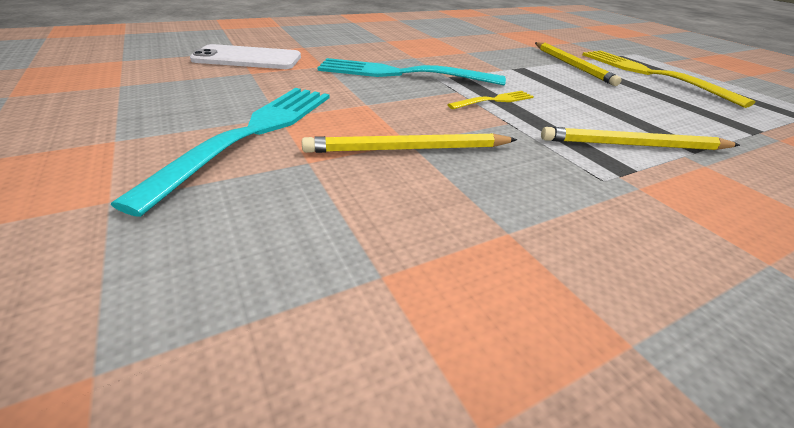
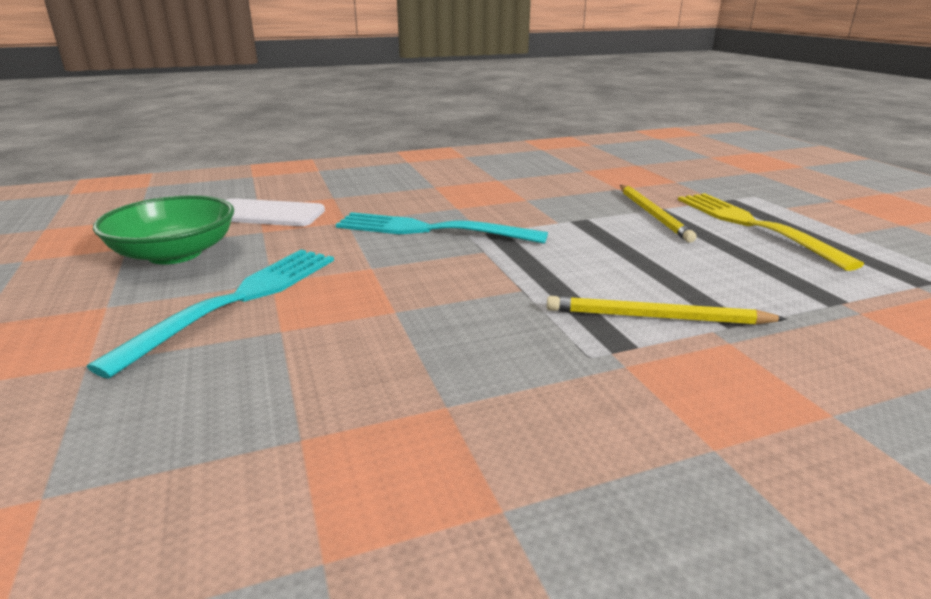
camera: 10 degrees right, 10 degrees down
(172, 91) = (175, 254): none -> green bowl
(408, 149) = (390, 319): yellow pencil -> none
(494, 100) = (521, 262): yellow fork -> none

